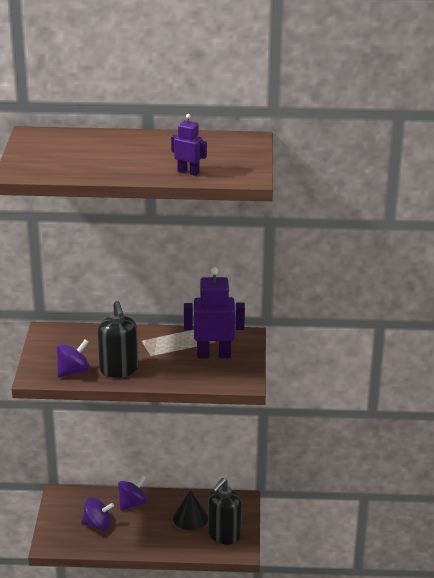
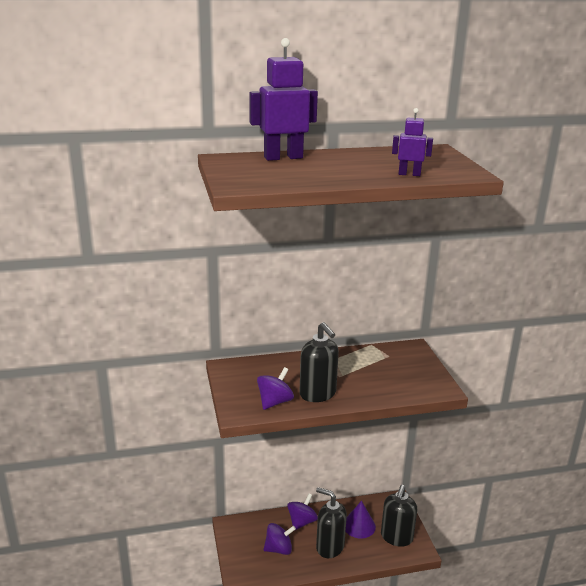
camera: 15 degrees left, 5 degrees down
(149, 532) = (329, 547): none -> black soap dispenser
(190, 517) = (359, 525): black cone -> purple cone
(213, 354) = (396, 368): purple robot -> purple robot (283, 157)

